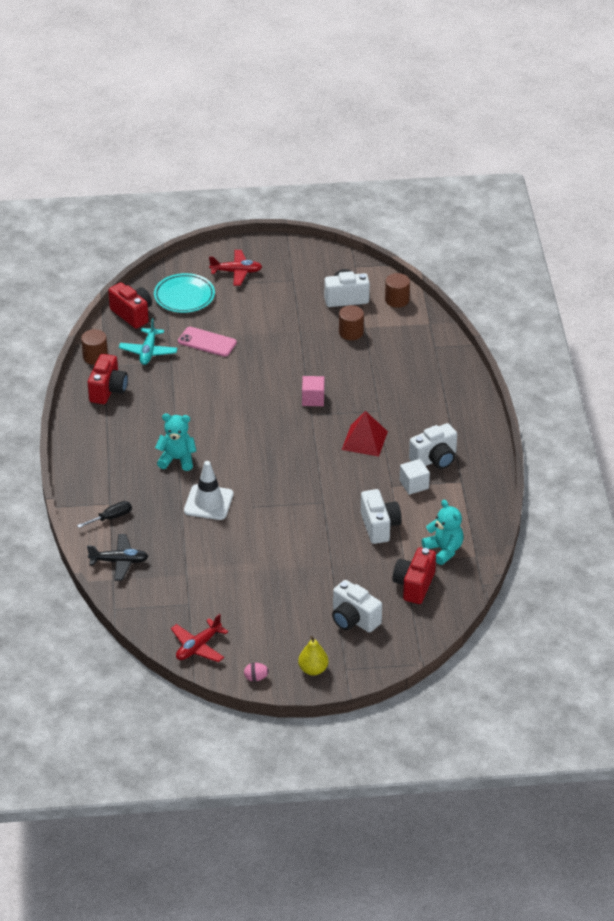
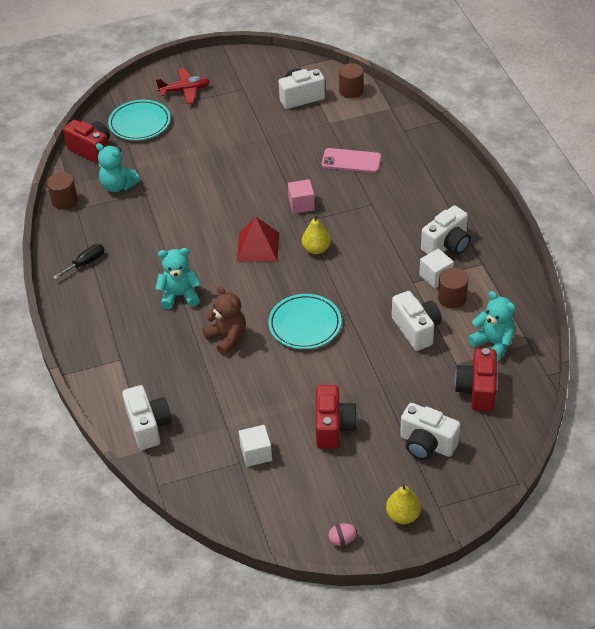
camera: 10 degrees left, 5 degrees up
(108, 390) = (87, 234): red camera -> red camera (333, 427)
(111, 517) = (126, 376): black screwdriver -> black screwdriver (85, 263)
(119, 561) = (148, 426): black plane -> white camera
(148, 352) = (118, 186): turquoise plane -> turquoise teddy bear
(198, 647) = (265, 514): red plane -> none
(205, 599) = (256, 453): none -> white cube
(207, 342) = (176, 165): pink phone -> pink phone (351, 161)
(208, 502) = (227, 338): white traffic cone -> brown teddy bear
(281, 504) = (305, 324): none -> turquoise plate
(313, 441) = (316, 249): none -> yellow pear
(351, 332) = (317, 130): brown cylinder -> brown cylinder (452, 298)
(364, 440) = (368, 238): red pyramid -> red pyramid (258, 246)

